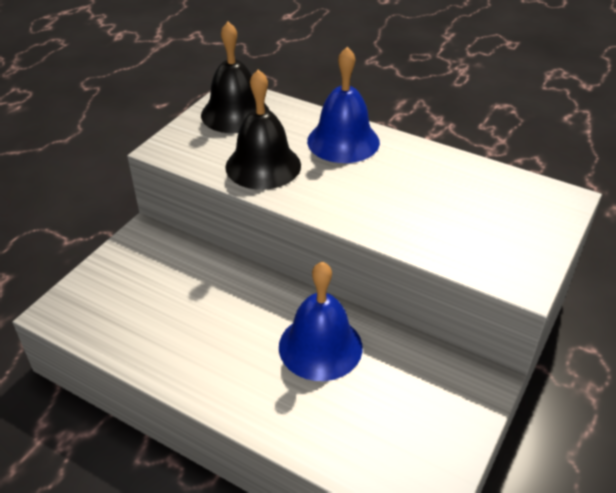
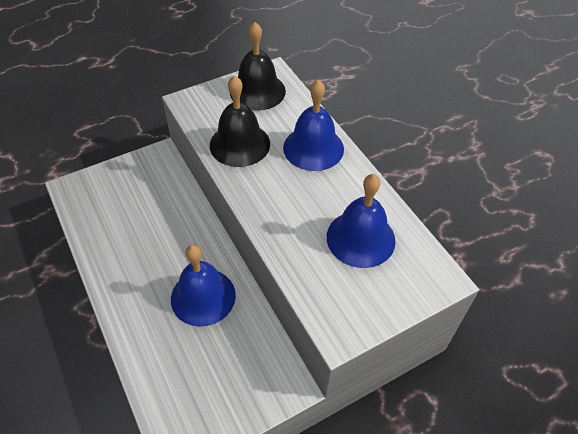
camera: 30 degrees right, 10 degrees up
(464, 197) = (360, 238): none -> blue bell

